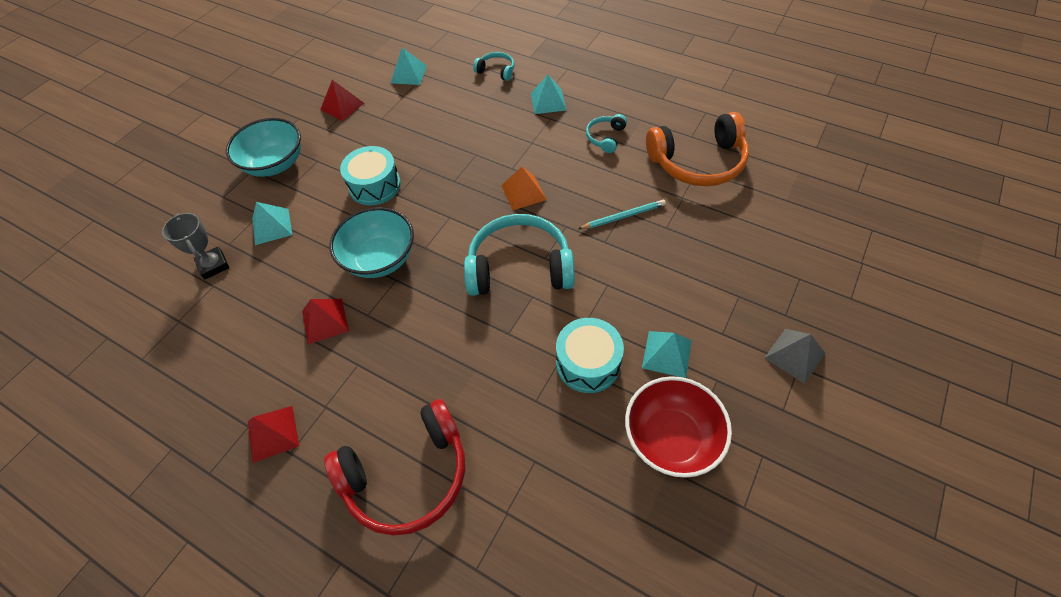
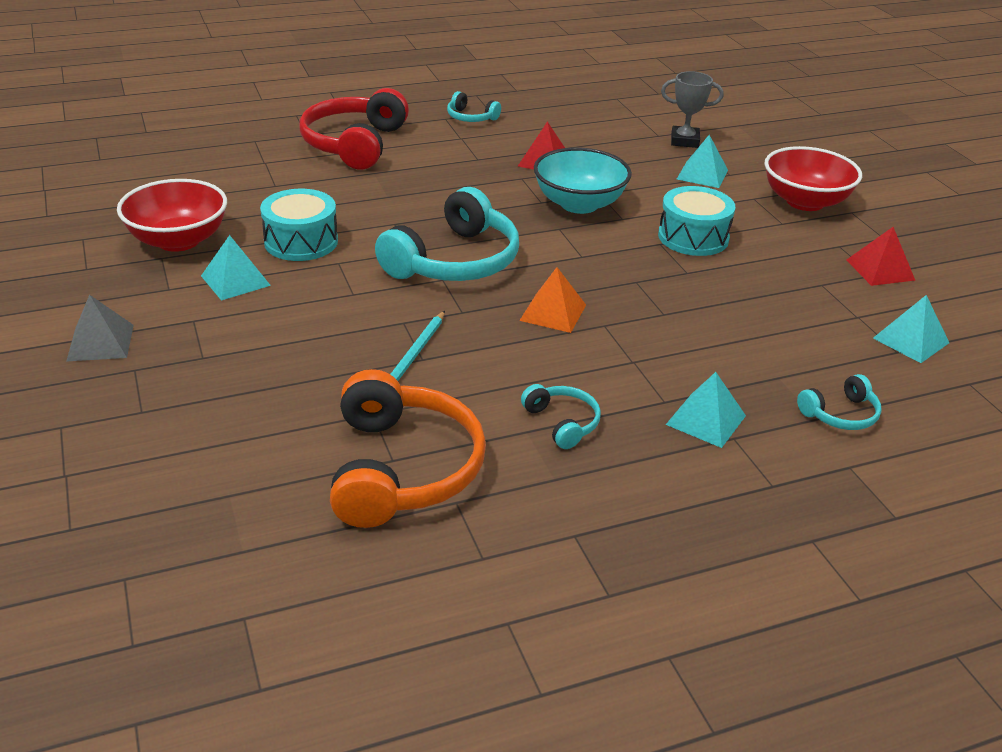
camera: 125 degrees right, 20 degrees down
(273, 433) = (470, 117): red pyramid -> turquoise headphones
(275, 164) = (805, 202): turquoise bowl -> red bowl
(698, 162) = (403, 469): orange headphones -> orange headphones turned 150 degrees clockwise

